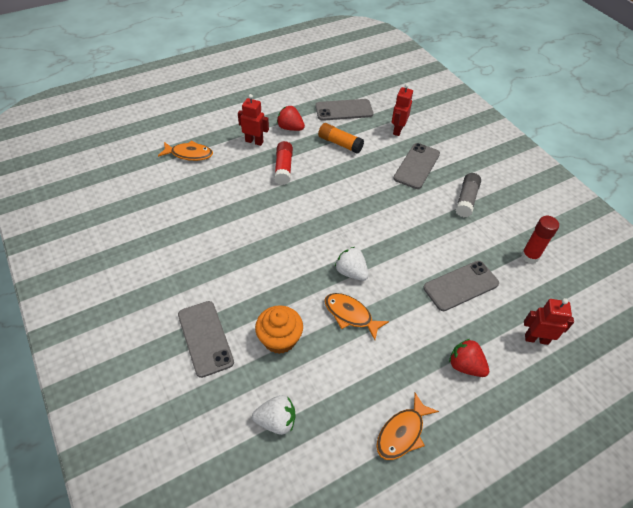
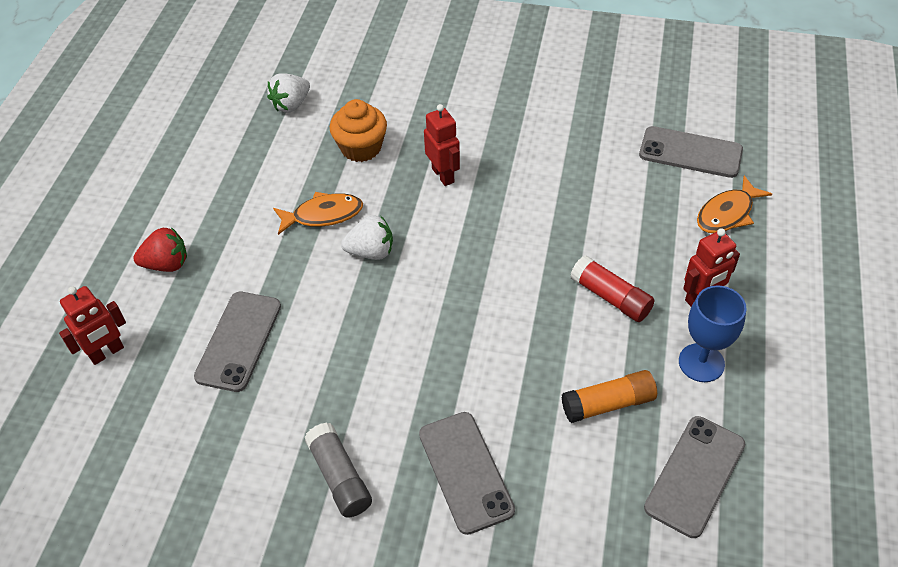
camera: 135 degrees right, 0 degrees up
(205, 338) = (420, 101): grey phone -> grey phone (690, 152)
(290, 128) = (701, 363): red strawberry -> blue goblet
(397, 130) = (573, 519): red robot -> red robot (443, 175)
(402, 433) = (181, 173): orange fish -> none
(530, 256) = (181, 460): red glue stick -> none

